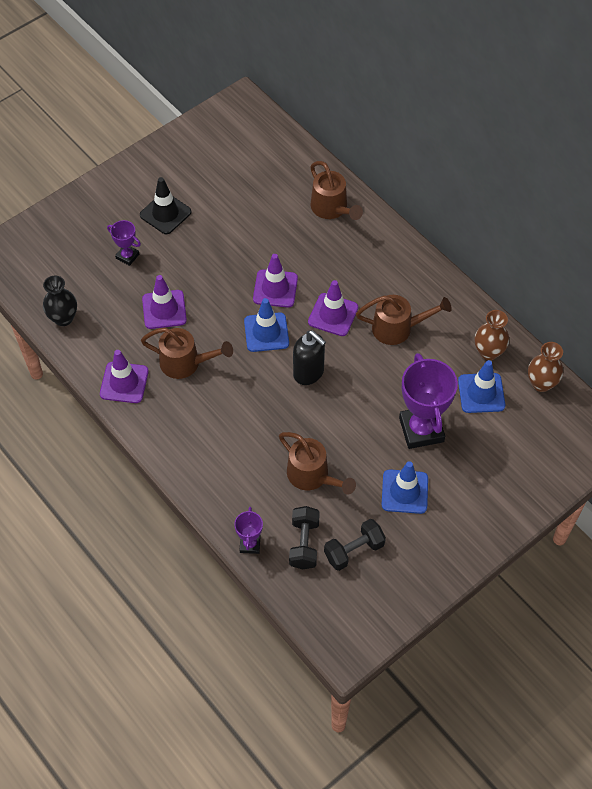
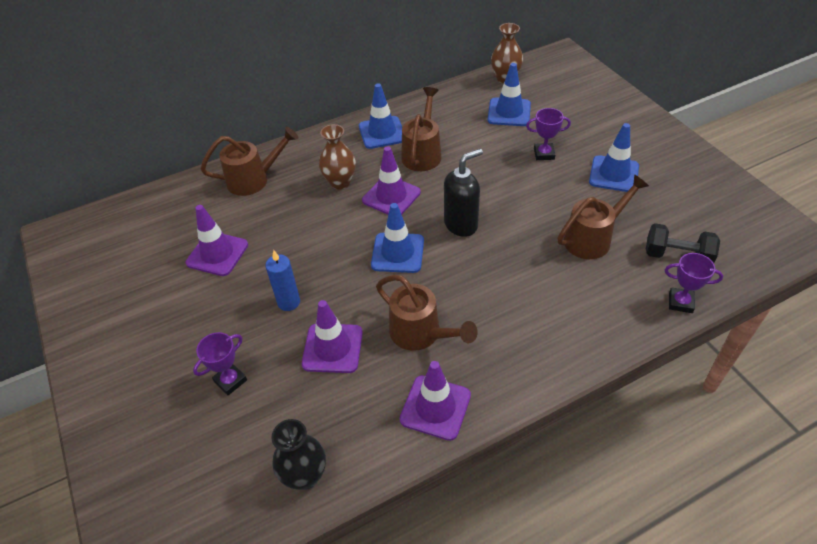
camera: 75 degrees left, 10 degrees down
(165, 213) = (182, 329): black traffic cone -> none
(186, 363) = (421, 334): brown watering can -> brown watering can turned 105 degrees clockwise
(201, 271) = (289, 302): none -> blue candle
(275, 289) = (340, 238): purple traffic cone -> purple traffic cone (217, 254)
(354, 550) = (683, 218): black dumbbell -> none
(420, 290) = (382, 133): none -> blue traffic cone
(421, 430) = (544, 154): purple trophy -> purple trophy, size x0.50
(488, 352) = (465, 102): brown vase -> brown vase (340, 182)

